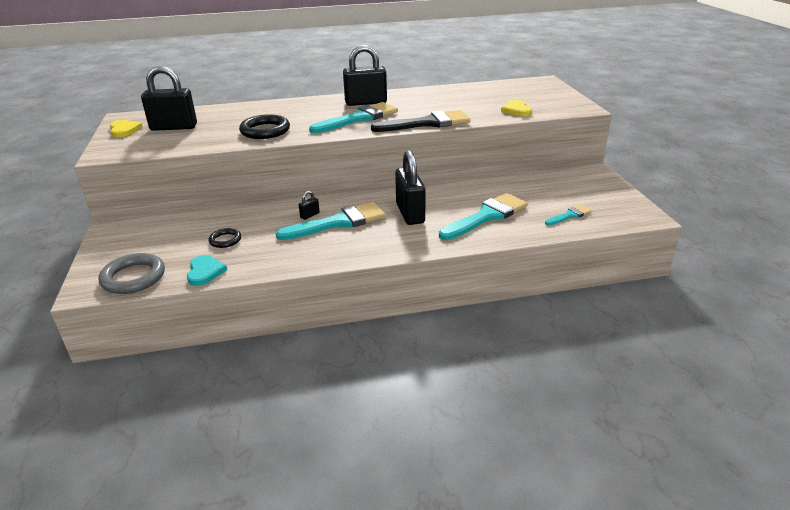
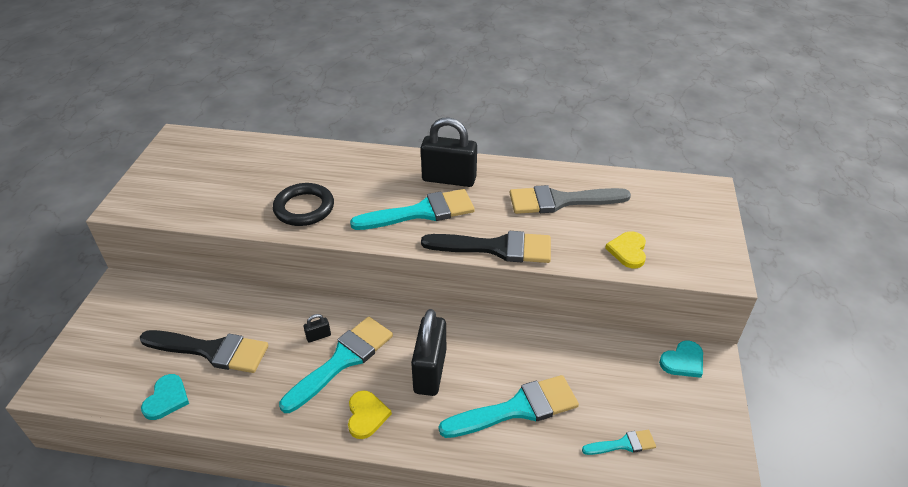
camera: 20 degrees right, 10 degrees up
(124, 130) = (165, 163): yellow heart -> yellow heart (366, 415)
(133, 277) = (98, 382): grey ring -> none
(174, 127) = (215, 172): black padlock -> none
(225, 240) = (212, 350): black ring -> black brush
(339, 222) = (342, 360): turquoise brush -> turquoise brush turned 45 degrees counterclockwise
(453, 99) = (560, 201): none -> grey brush
(577, 174) = (683, 361): none -> turquoise heart

